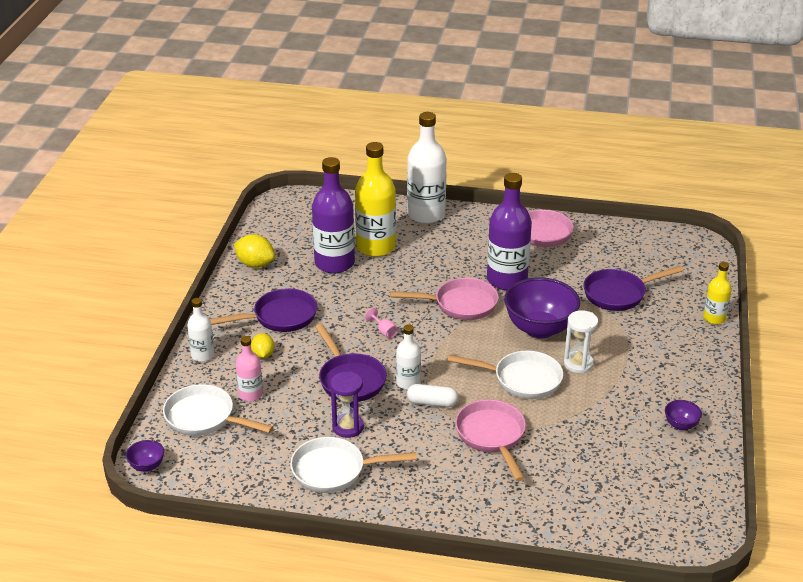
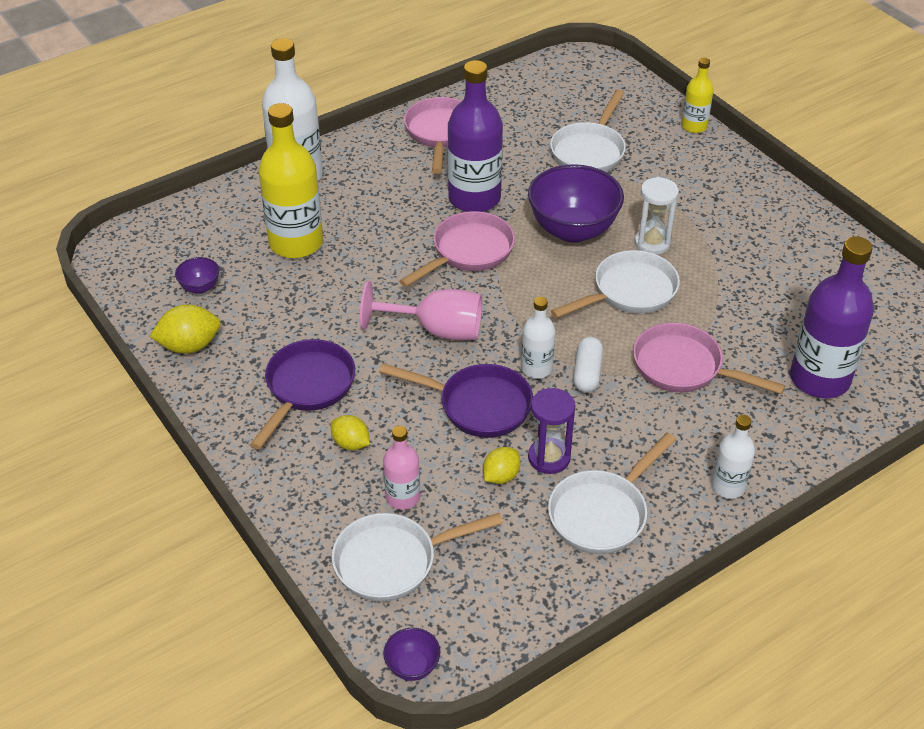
camera: 45 degrees left, 10 degrees up
(202, 355) = (285, 492): white bottle -> white bottle (728, 486)
(311, 418) = (501, 476): none -> yellow lemon
(334, 263) = (278, 288): purple bottle -> purple bottle (819, 379)
(384, 331) = (437, 330): pink goblet -> pink goblet, size x2.32
(432, 403) = (587, 373): white capsule -> white capsule turned 45 degrees counterclockwise
(619, 294) = (589, 151): purple pan -> white pan
(680, 425) = (806, 245): purple bowl -> purple bowl (200, 287)

